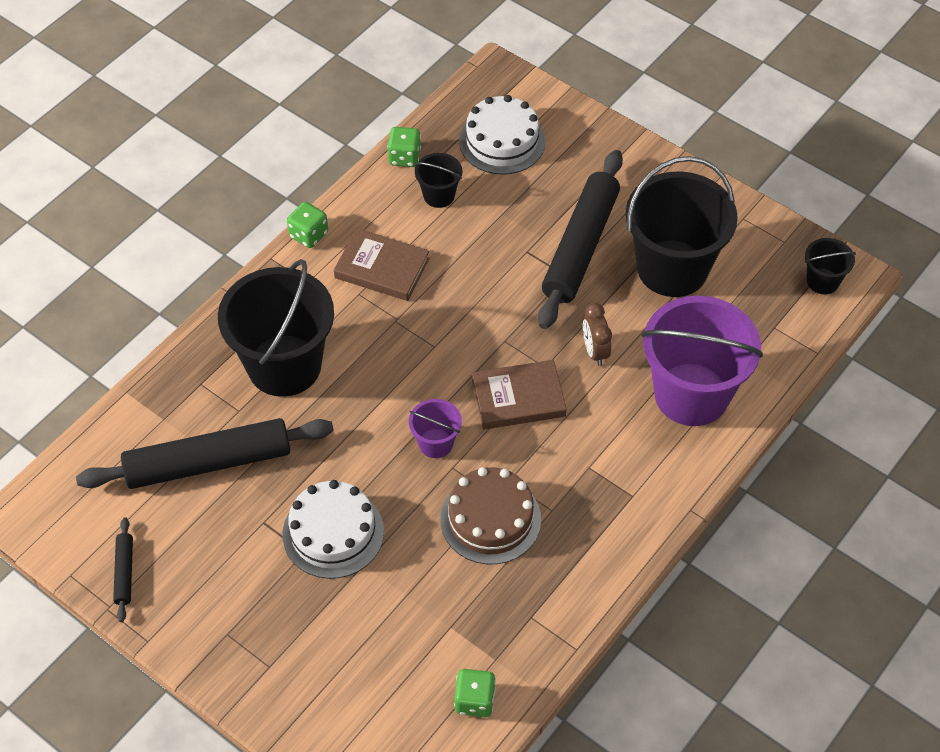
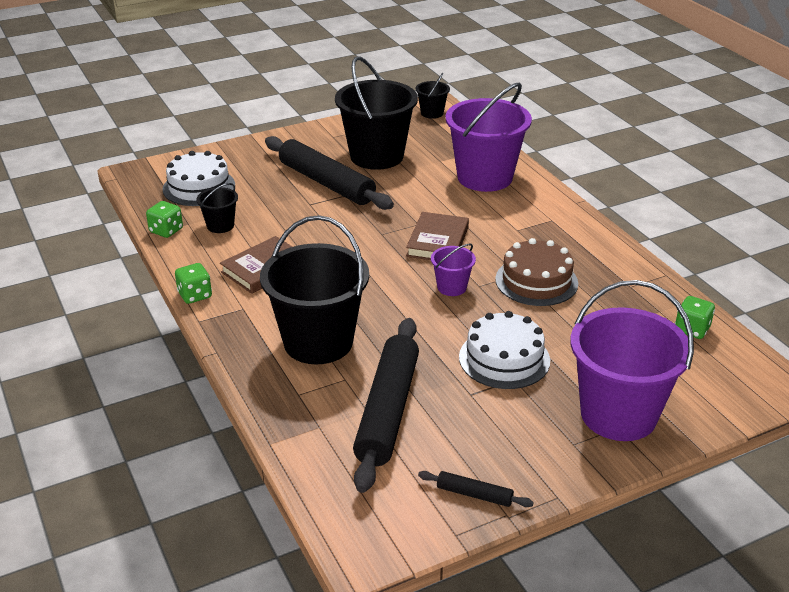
camera: 65 degrees left, 20 degrees down
(289, 662) = (618, 414): none -> purple bucket
(595, 351) = (421, 201): brown clock -> none

